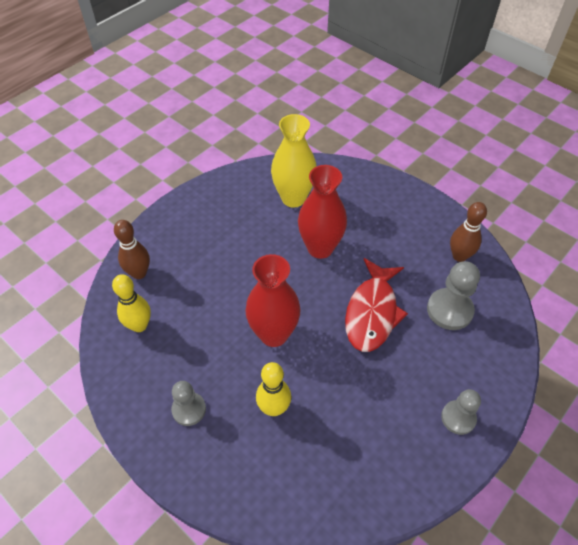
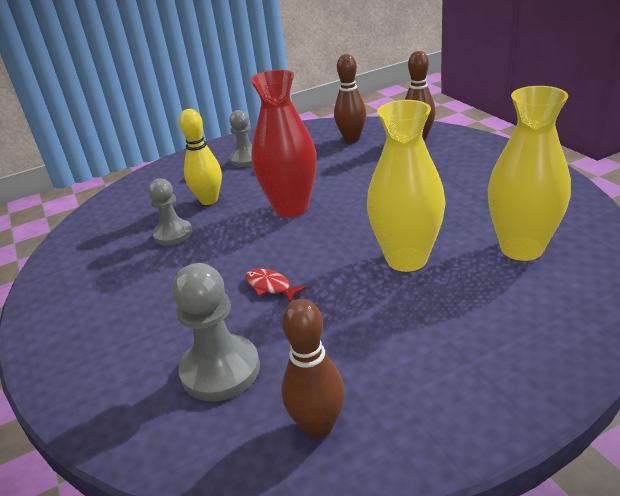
camera: 115 degrees right, 20 degrees down
(139, 325) = (351, 138): yellow bowling pin -> brown bowling pin
(320, 248) = (406, 259): red vase -> yellow vase
(372, 312) = (270, 286): red fish -> red fish, size x0.42
(458, 418) = (77, 326): grey pawn -> grey pawn (173, 234)

